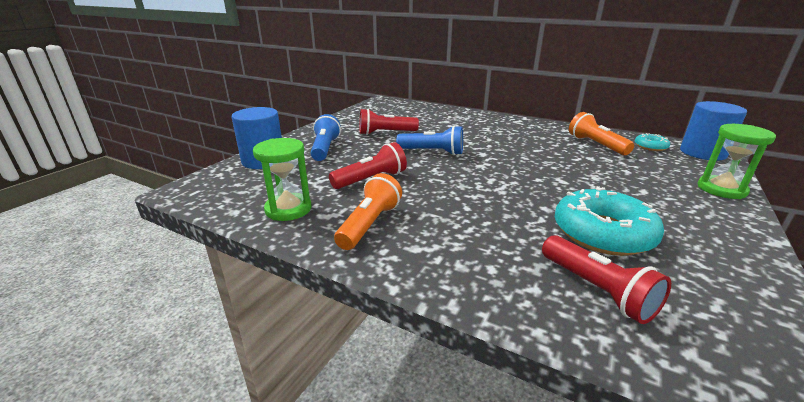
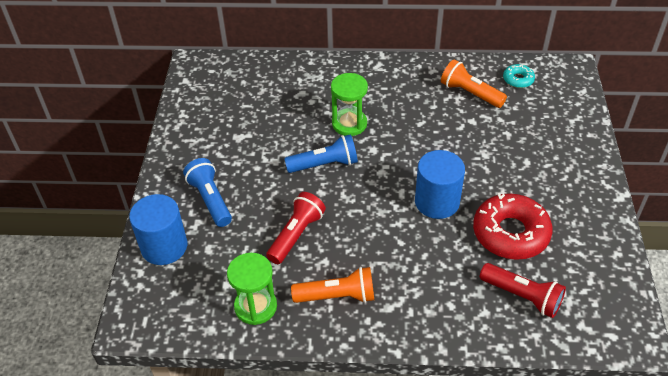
camera: 25 degrees left, 20 degrees up
(369, 224) = (337, 296): orange flashlight -> orange flashlight turned 90 degrees clockwise
(385, 133) = (252, 143): red flashlight -> none
(602, 233) = (510, 233): turquoise donut -> red donut
(702, 153) = (562, 76): blue cylinder -> blue cylinder (437, 202)
(721, 189) = (582, 136): green hourglass -> green hourglass (349, 124)

